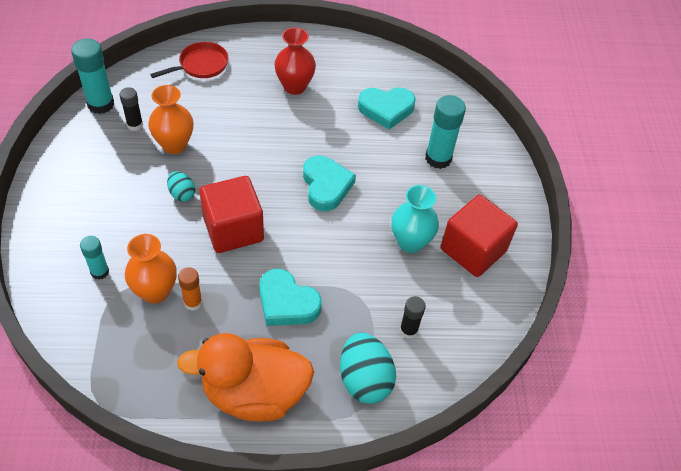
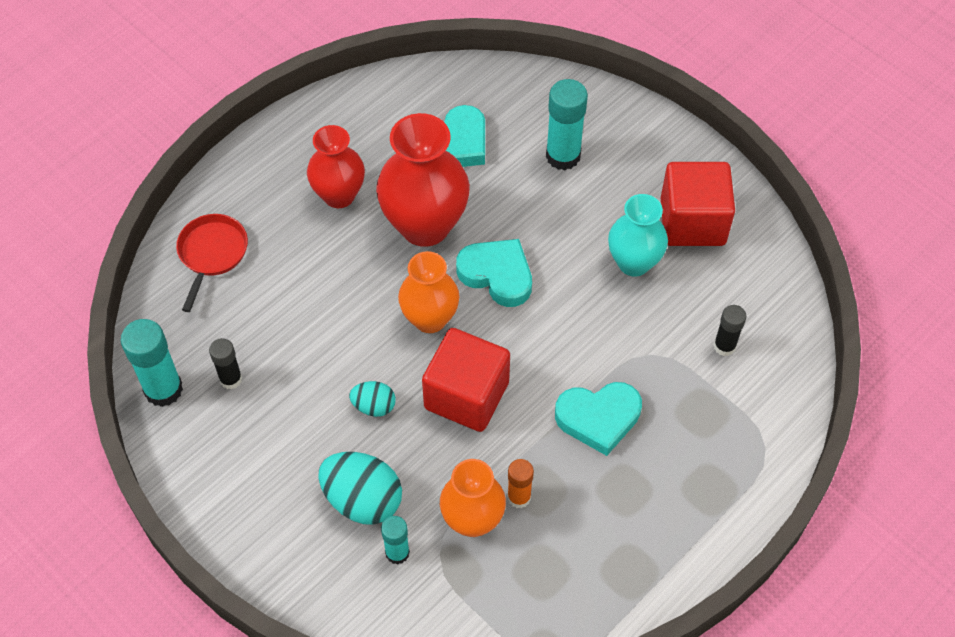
camera: 40 degrees left, 5 degrees up
(174, 144) = (299, 363): orange vase -> orange vase (430, 319)
(254, 393) = (669, 522): orange duck -> none
(319, 133) = (425, 226): none -> red vase
(364, 380) = (740, 423): turquoise egg -> turquoise egg (362, 500)

